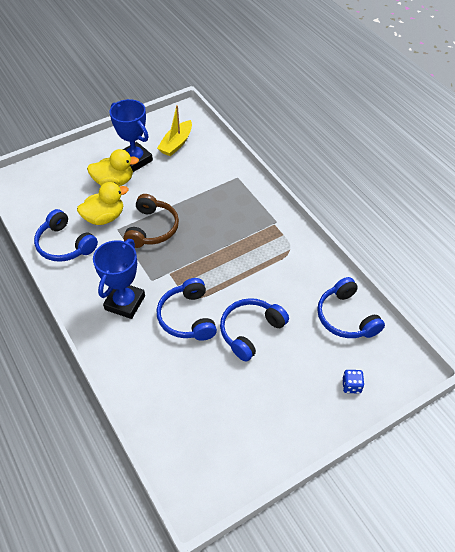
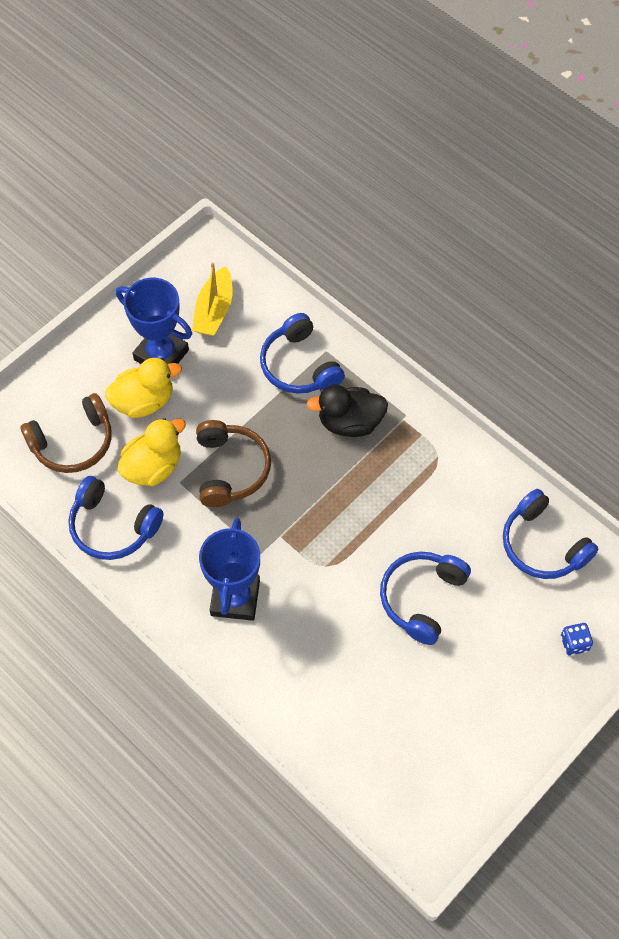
camera: 15 degrees left, 10 degrees up
(62, 195) = (73, 443): none -> brown headphones
(187, 317) = (329, 598): blue headphones -> blue headphones (299, 366)
(238, 218) = (350, 422): none -> black duck

